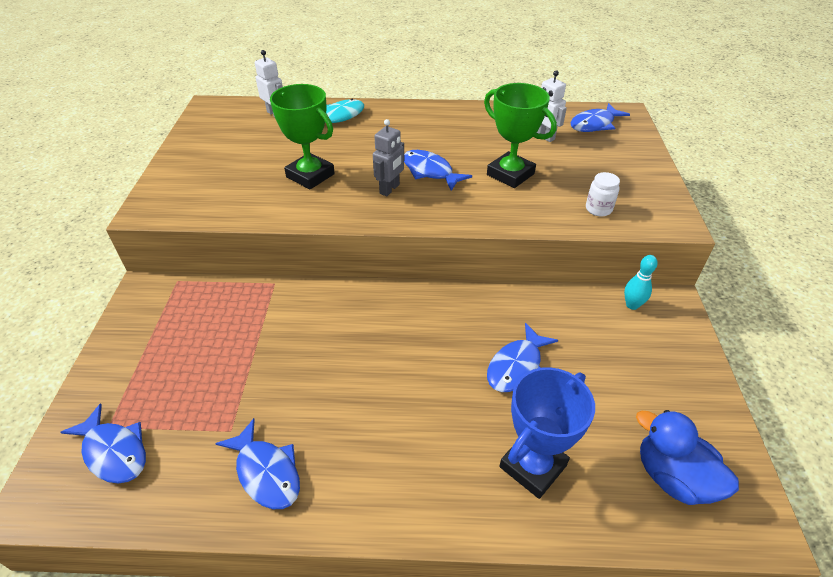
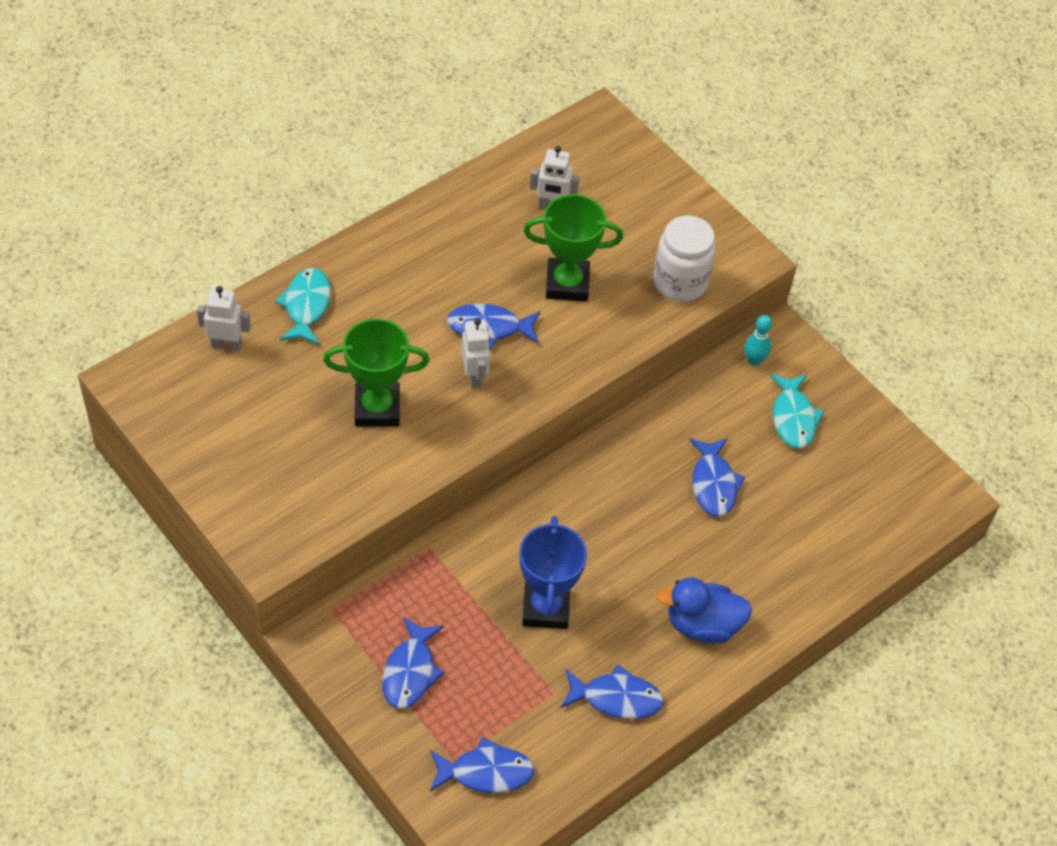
camera: 45 degrees left, 10 degrees up
(390, 189) = (475, 376): grey robot -> white robot
(533, 466) = (790, 557): blue trophy -> blue trophy (546, 608)
(594, 124) = (585, 156): blue fish -> blue fish (410, 671)
(598, 209) = (680, 282): white jar -> white jar, size x1.85
(633, 361) = (793, 418): none -> turquoise fish
(673, 477) = (882, 499): blue duck -> blue duck (702, 625)

